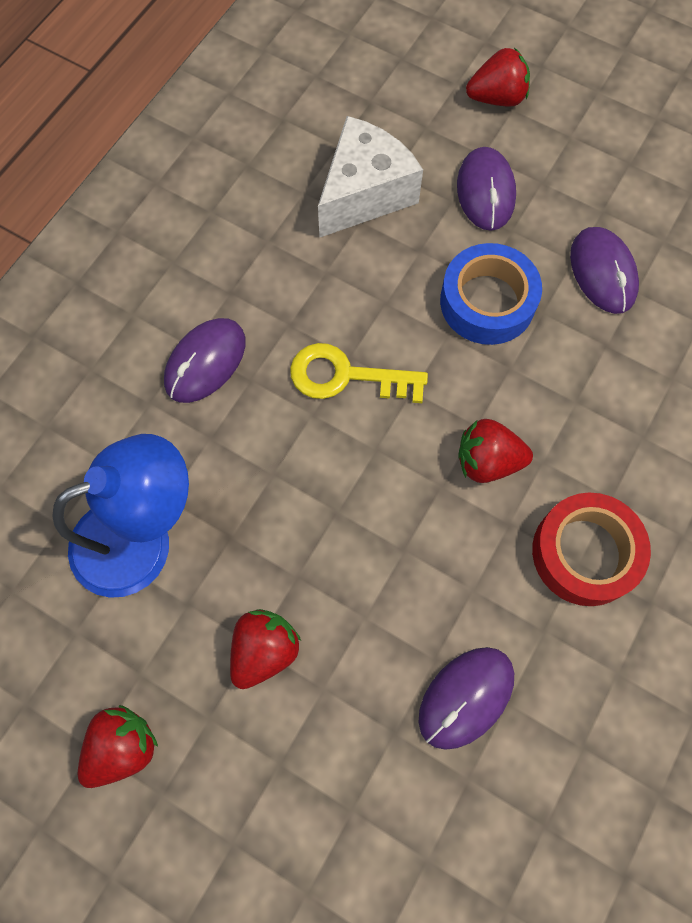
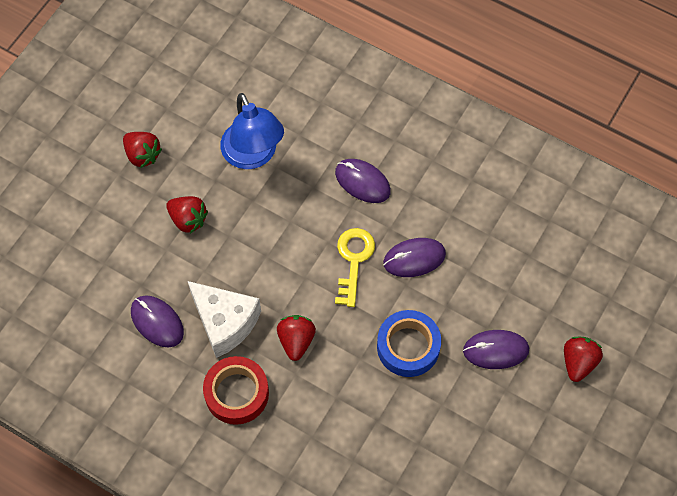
camera: 90 degrees right, 5 degrees down
(364, 193) = (490, 272): white cheese -> white cheese (225, 322)
(497, 98) = (578, 362): red strawberry -> red strawberry turned 150 degrees counterclockwise
(602, 272) = (433, 423): purple mouse -> purple mouse (414, 258)

